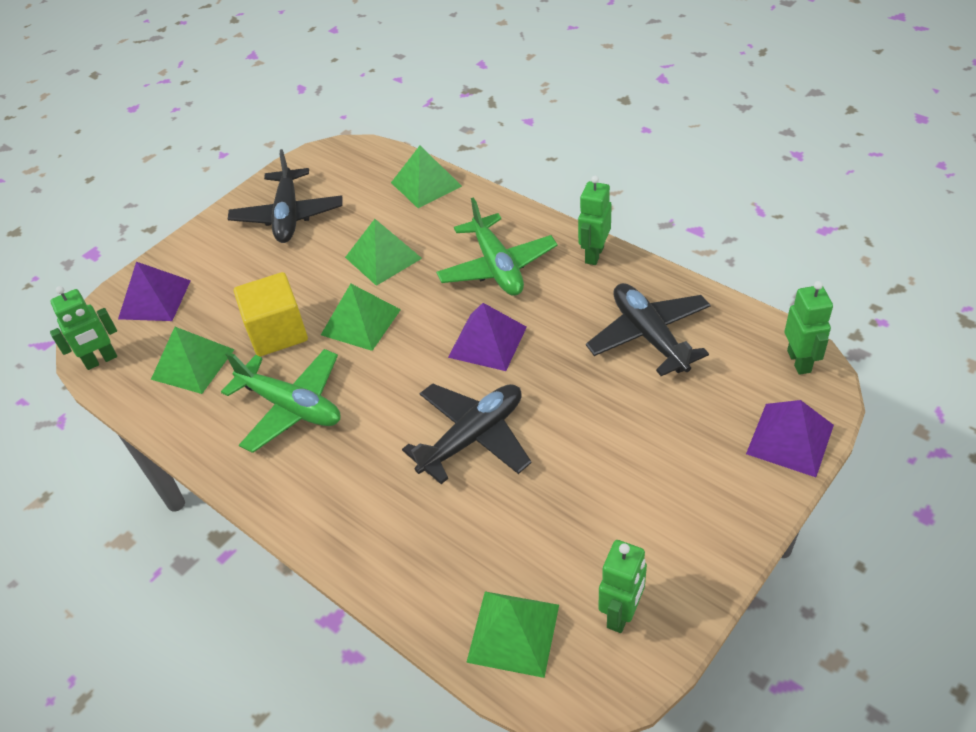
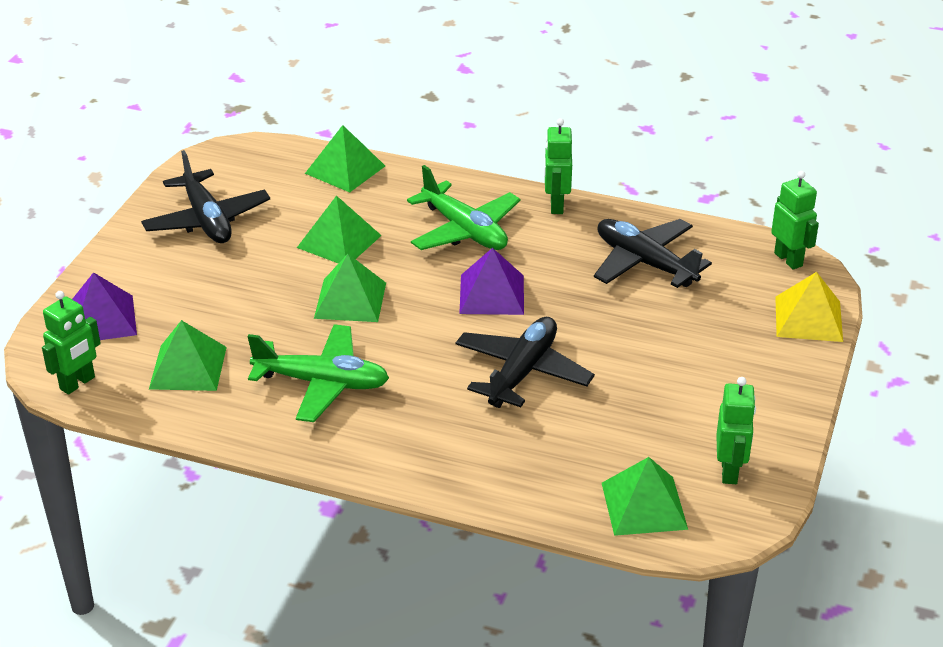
camera: 25 degrees left, 10 degrees down
(277, 332) = (265, 324): yellow cube -> none
(790, 439) = (808, 319): purple pyramid -> yellow pyramid

